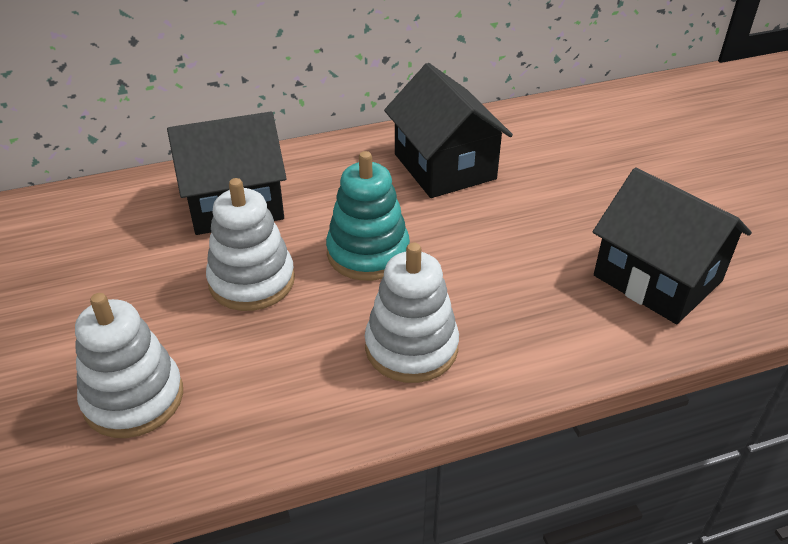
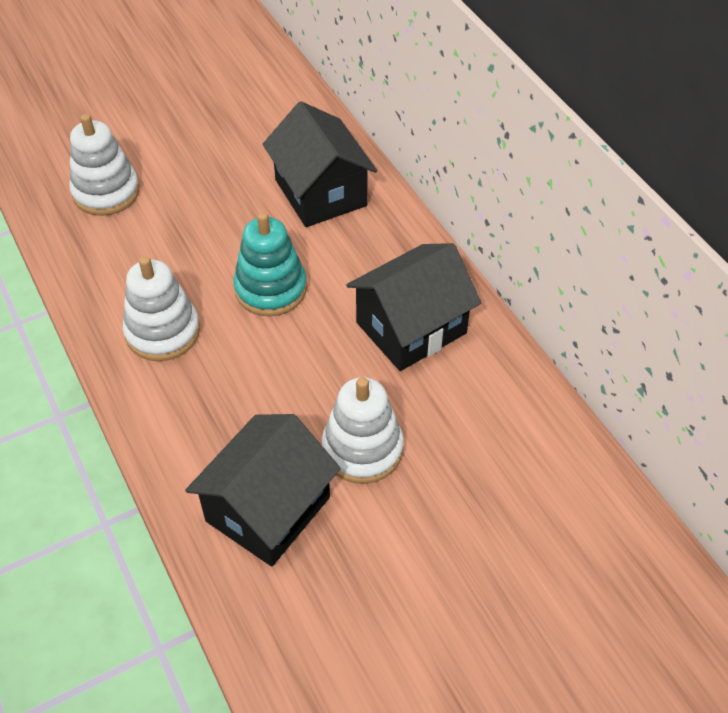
camera: 80 degrees right, 10 degrees up
(252, 281) = (226, 224): white stacking toy -> white stacking toy (362, 449)

